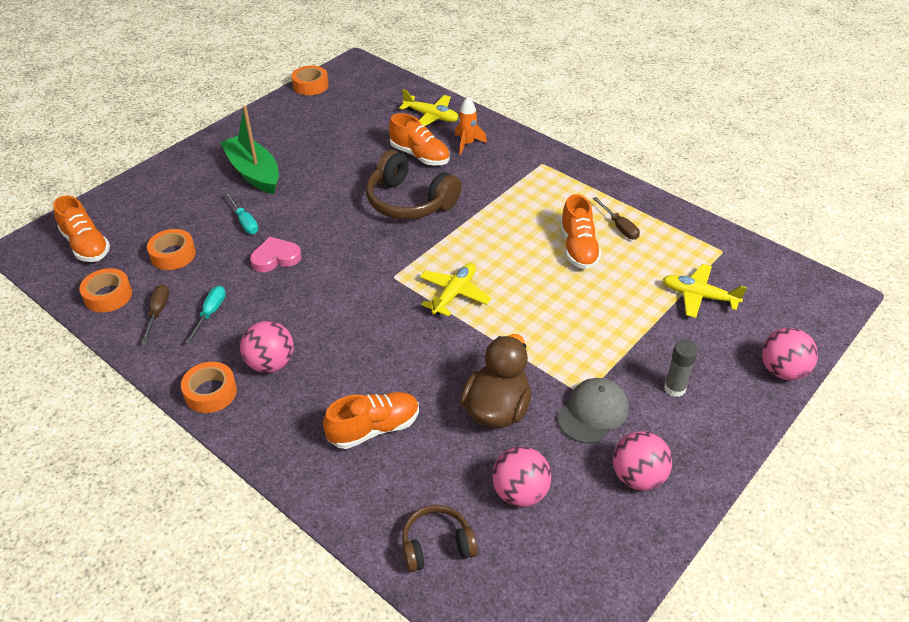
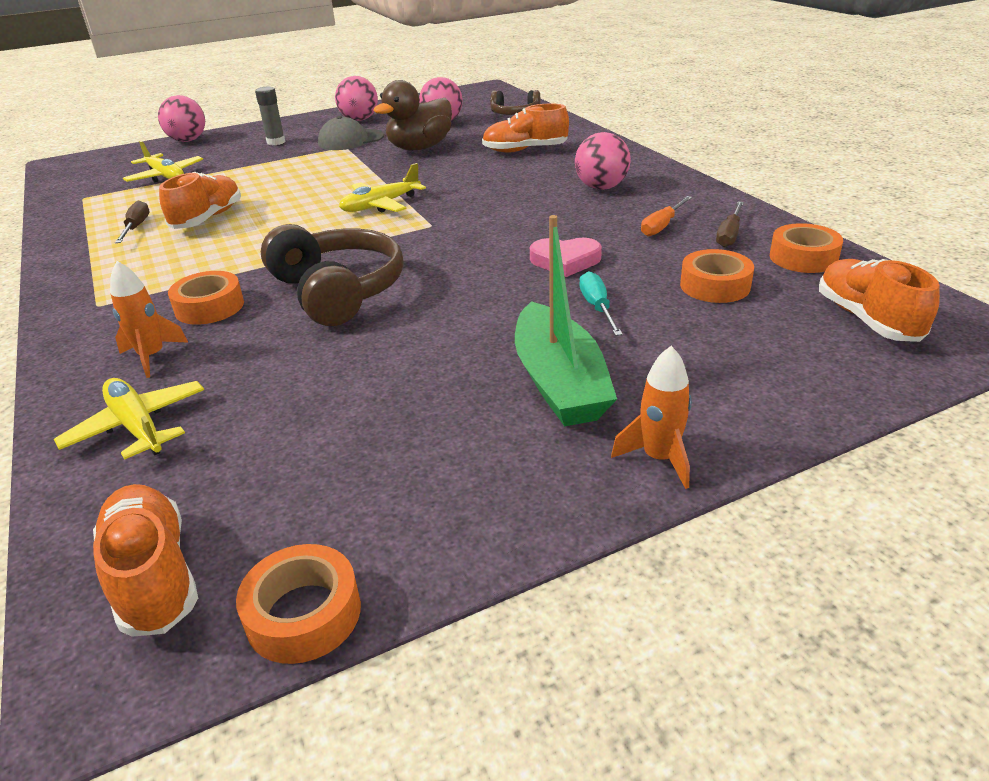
camera: 155 degrees left, 10 degrees down
(203, 150) = (659, 458): none -> orange rocket
(210, 313) = (662, 226): turquoise screwdriver -> orange screwdriver
(210, 392) = (666, 179): orange tape -> orange tape (209, 307)
(419, 155) = (250, 353): orange shoe -> orange shoe (154, 575)

